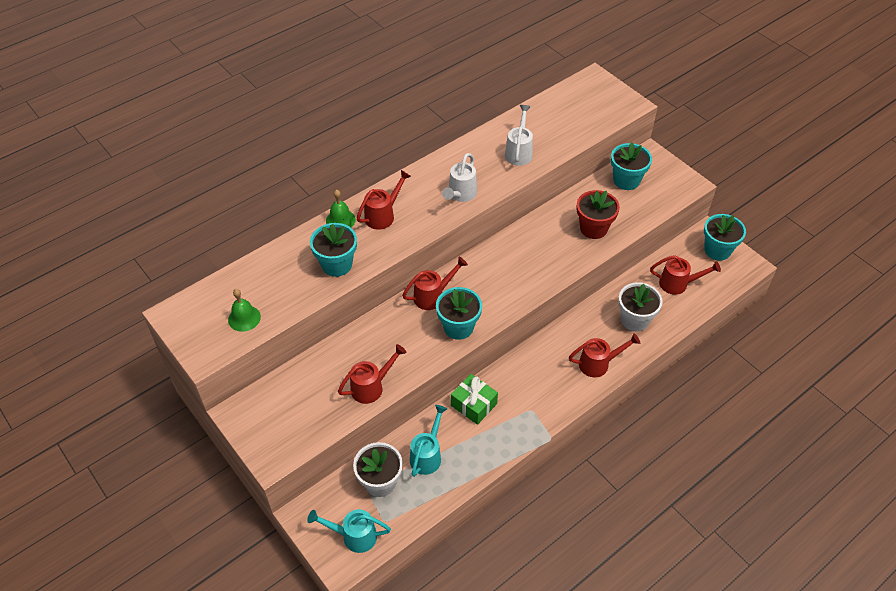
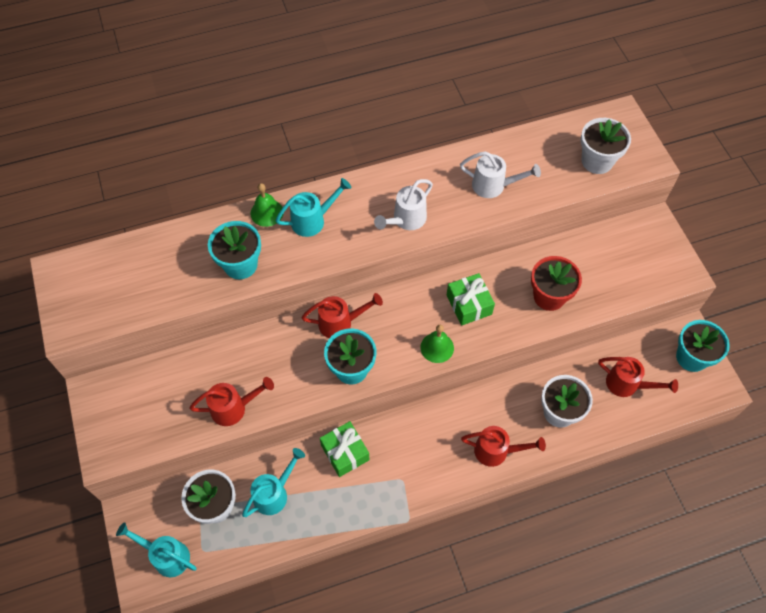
camera: 20 degrees right, 10 degrees up
(244, 318) = (123, 298): green bell -> green bell (437, 347)
(382, 215) = (312, 220): red watering can -> turquoise watering can
(519, 152) = (493, 186): white watering can -> white watering can turned 75 degrees clockwise
(532, 252) = (469, 304): none -> green gift
(591, 114) = (597, 161): none -> white flower pot
(626, 180) = (613, 248): turquoise flower pot -> none

